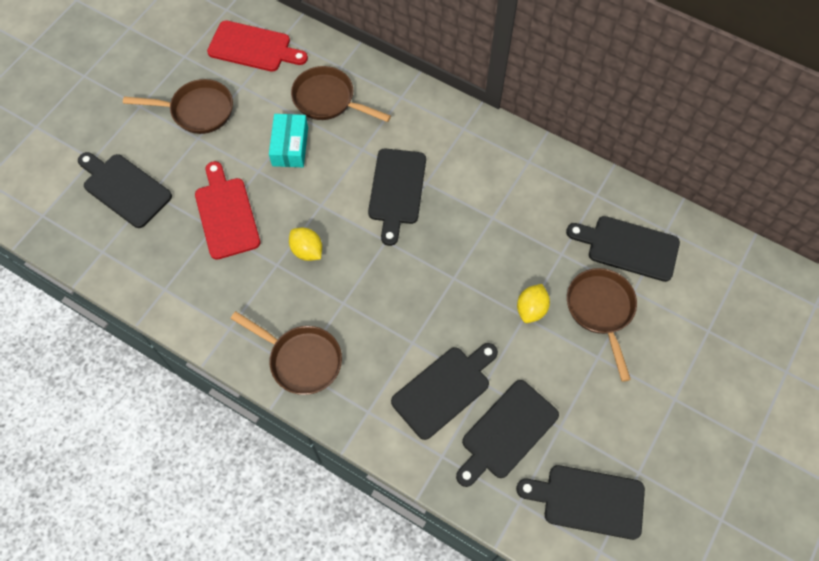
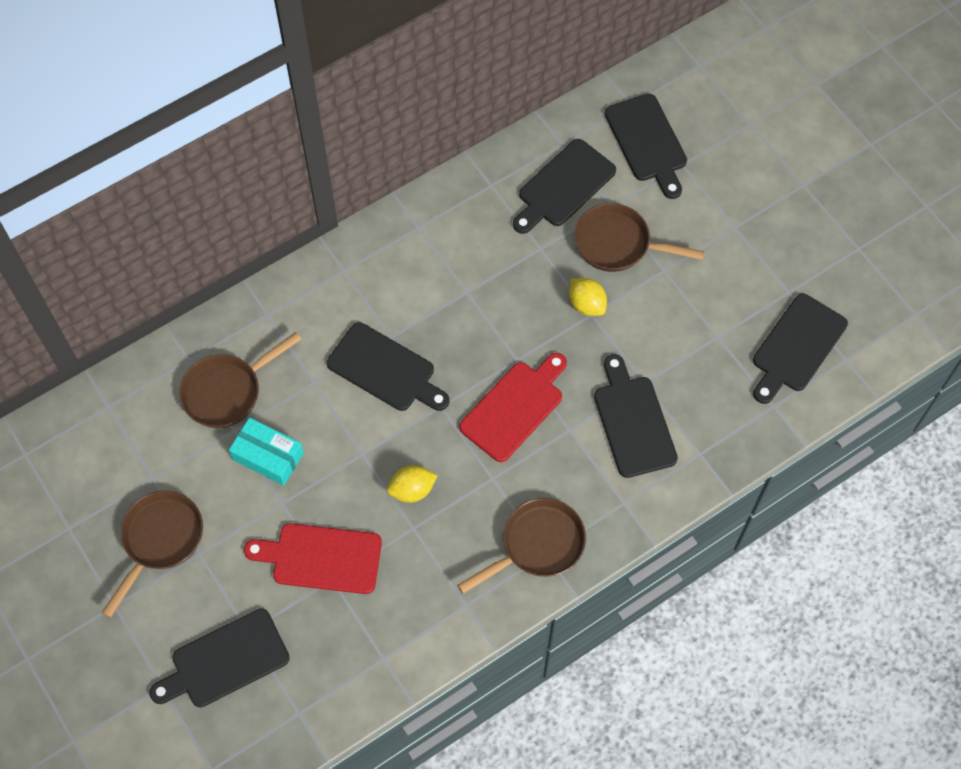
camera: 65 degrees left, 0 degrees up
(253, 47) = (103, 444): red cutting board -> red cutting board (514, 408)
(506, 432) = (702, 385): black cutting board -> black cutting board (647, 142)

